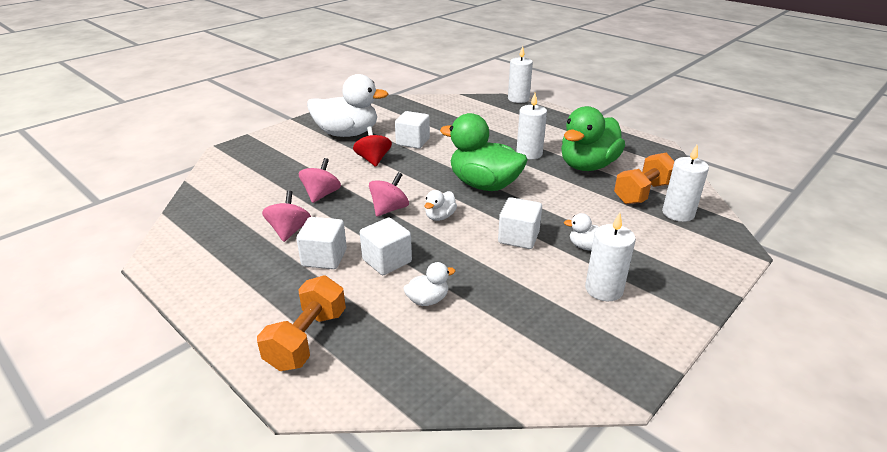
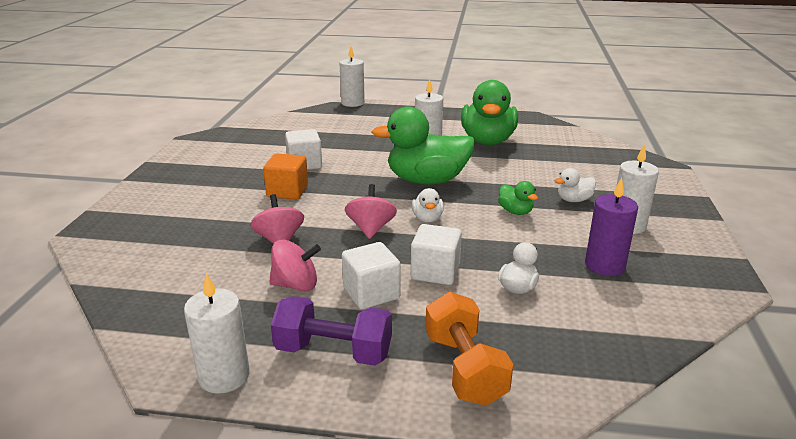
camera: 35 degrees left, 5 degrees down
(250, 287) = (333, 352): none -> purple dumbbell
(289, 231) = (296, 285): pink spinning top -> pink spinning top turned 120 degrees clockwise
(347, 134) = (220, 176): white duck -> none
(373, 160) = (287, 191): red spinning top -> orange cube
(518, 237) = (515, 211): white cube -> green duck
(526, 315) = (604, 265): none -> purple candle
(642, 193) = (555, 149): orange dumbbell -> none
(678, 213) = (598, 156): white candle -> white candle (224, 376)

